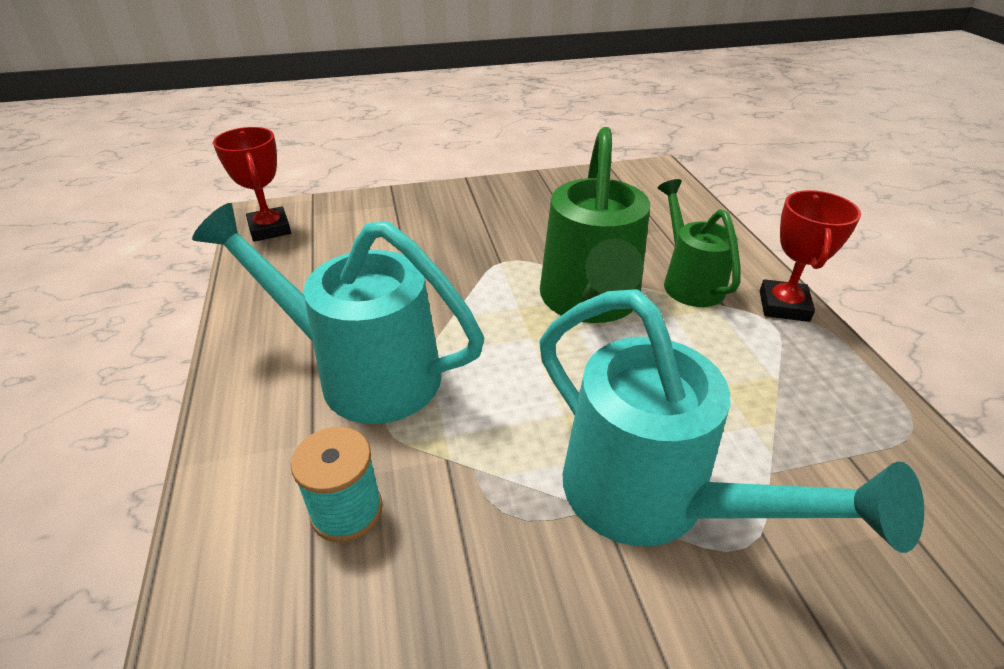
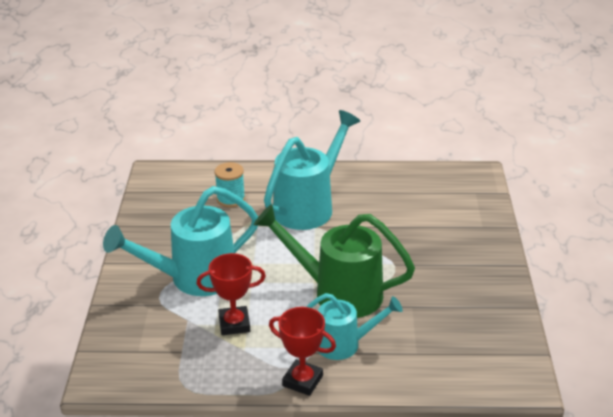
camera: 105 degrees right, 5 degrees down
(270, 229) = (458, 177): red trophy -> red trophy (234, 324)
(689, 282) = (344, 344): green watering can -> turquoise watering can

